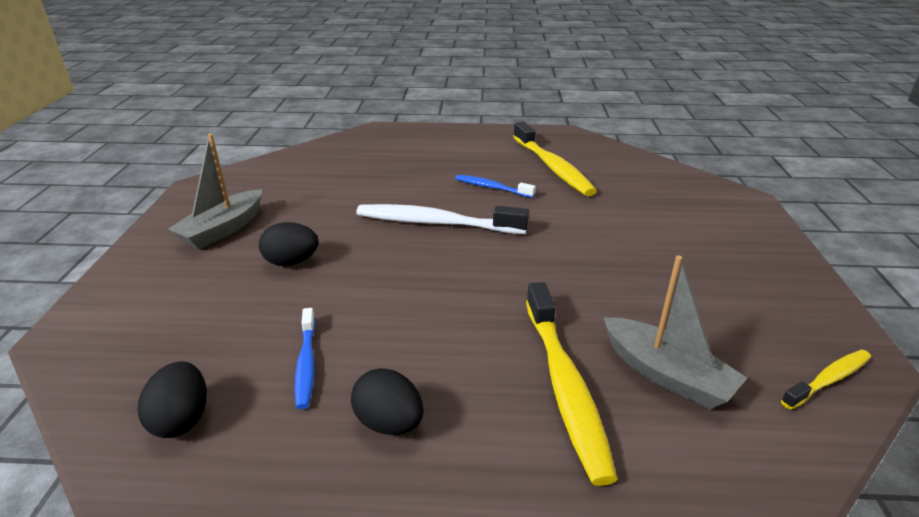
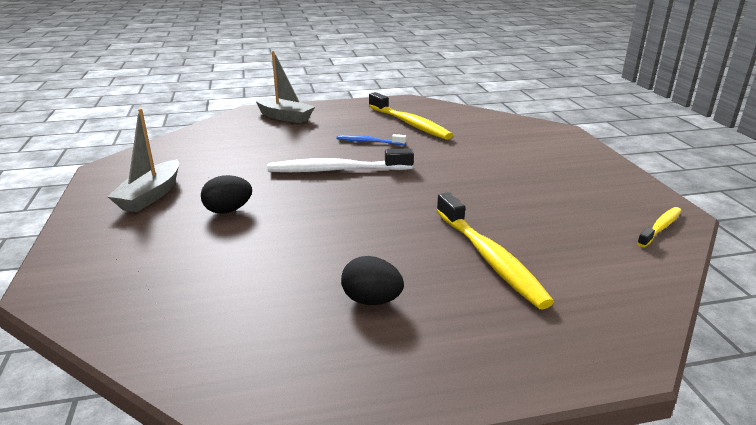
camera: 15 degrees left, 5 degrees down
(182, 419) = (198, 327): black egg -> none
(306, 364) = (283, 275): blue toothbrush -> none
(666, 375) = (556, 241): grey boat -> grey boat (284, 117)

